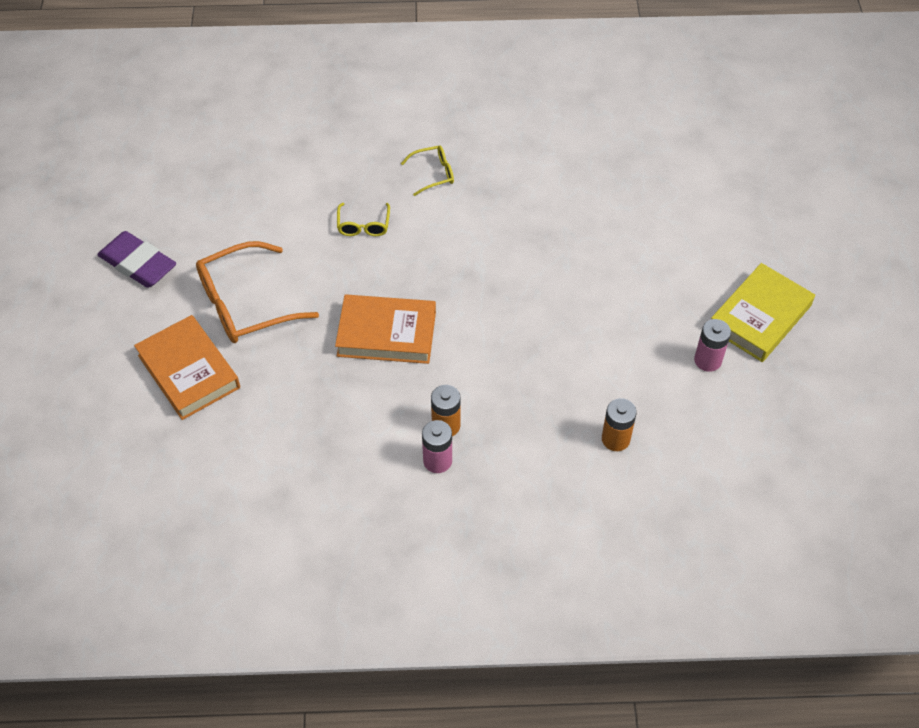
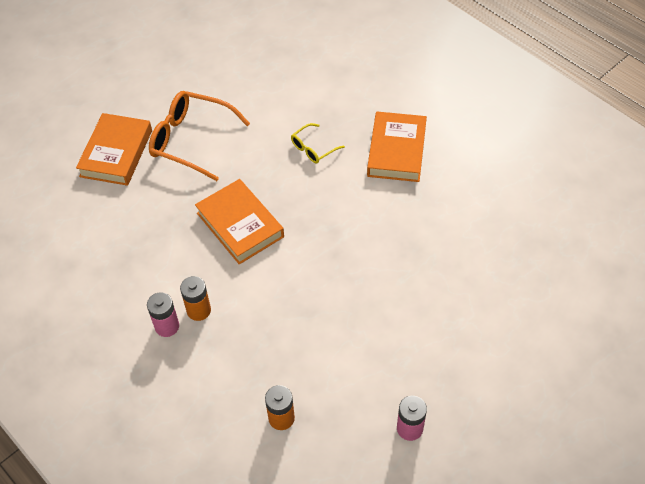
camera: 50 degrees right, 0 degrees up
(138, 264) = (170, 71): purple eraser -> none
(433, 174) = (397, 151): yellow glasses -> orange book
(759, 317) = (487, 435): yellow book -> none

